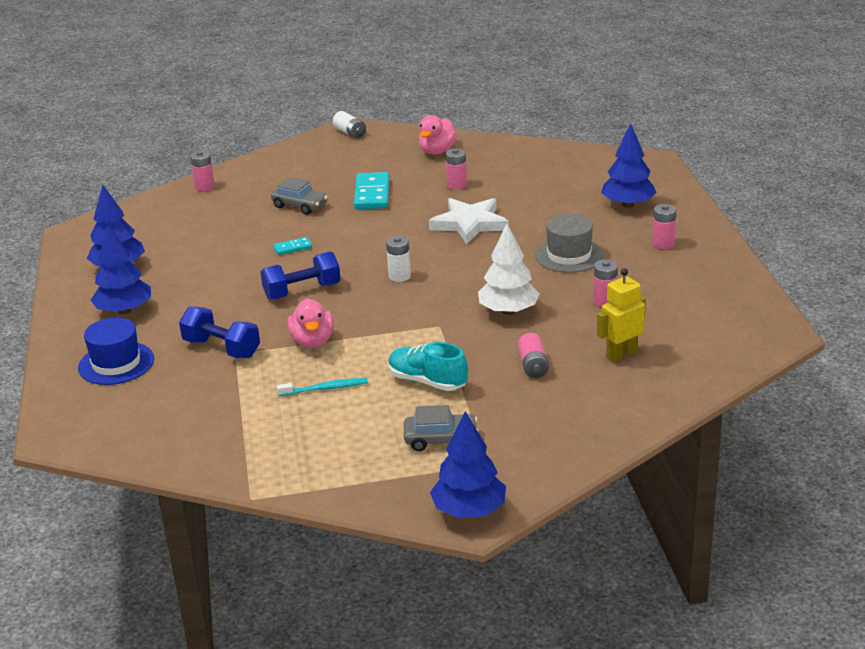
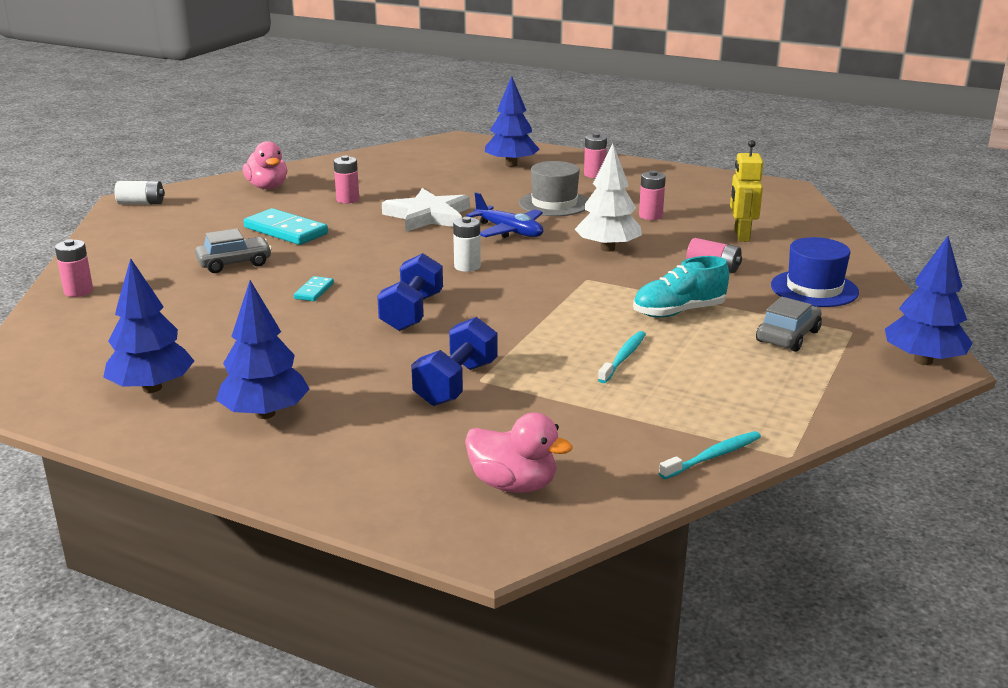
camera: 55 degrees left, 5 degrees down
(116, 363) = (382, 453): blue hat -> blue hat (814, 289)
(221, 348) = (456, 384): blue dumbbell -> blue dumbbell turned 45 degrees counterclockwise
(221, 470) = (712, 456): none -> turquoise toothbrush
(312, 341) = (521, 336): pink duck -> pink duck (513, 485)
(485, 263) = (509, 231): none -> blue plane

